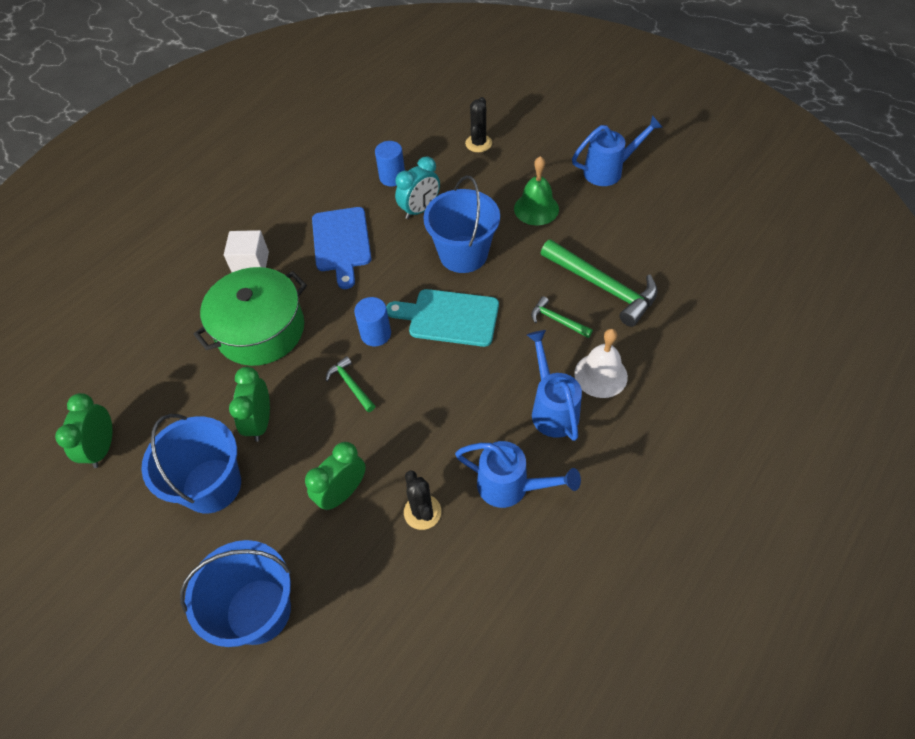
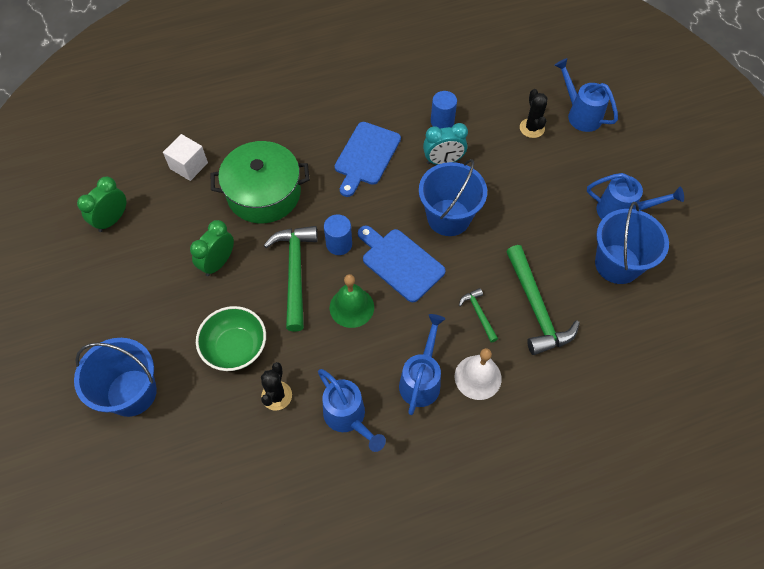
camera: 30 degrees right, 5 degrees up
(212, 485) = (159, 289): blue bucket -> blue bucket (617, 264)
(251, 264) = (292, 137): white cube -> white cube (189, 166)
(342, 492) = (235, 348): green clock -> green bowl
(350, 385) = (295, 272): green hammer -> green hammer, size x2.02
(449, 317) = (400, 263): turquoise cutting board -> blue cutting board
(478, 143) = (532, 128): black cactus -> black cactus turned 60 degrees counterclockwise
(511, 112) = (580, 114): none -> blue watering can
(536, 208) = (534, 211): green bell -> green bell (351, 307)

